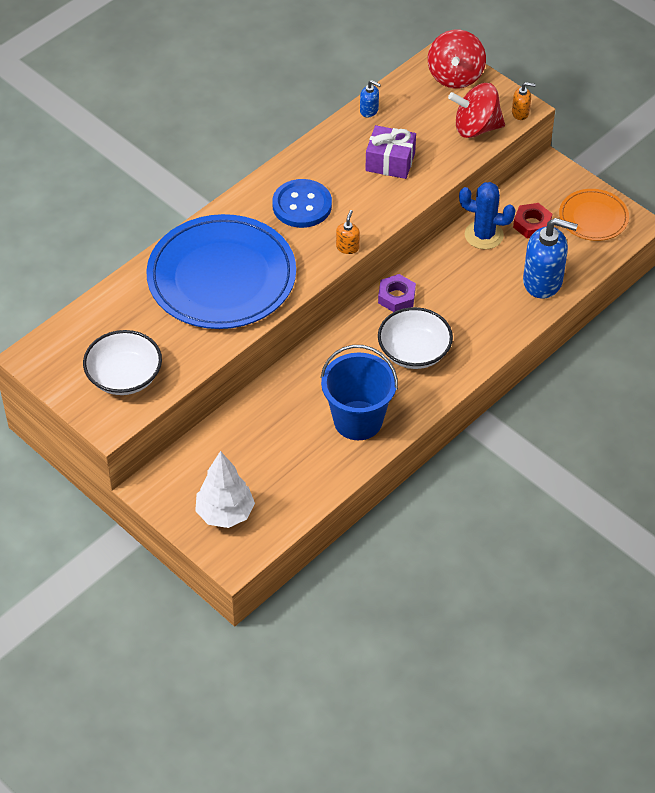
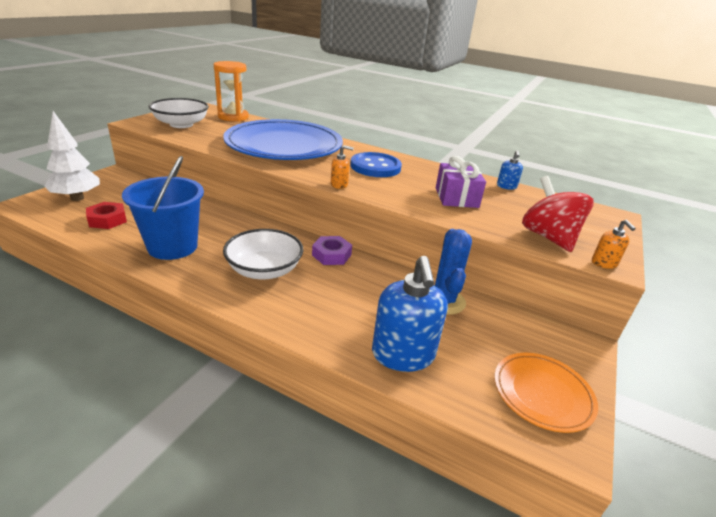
camera: 70 degrees right, 20 degrees down
(93, 320) = (233, 117): none -> orange hourglass
(455, 76) = (600, 222): red spinning top -> none
(532, 224) = (486, 336): red nut -> red nut (107, 220)

